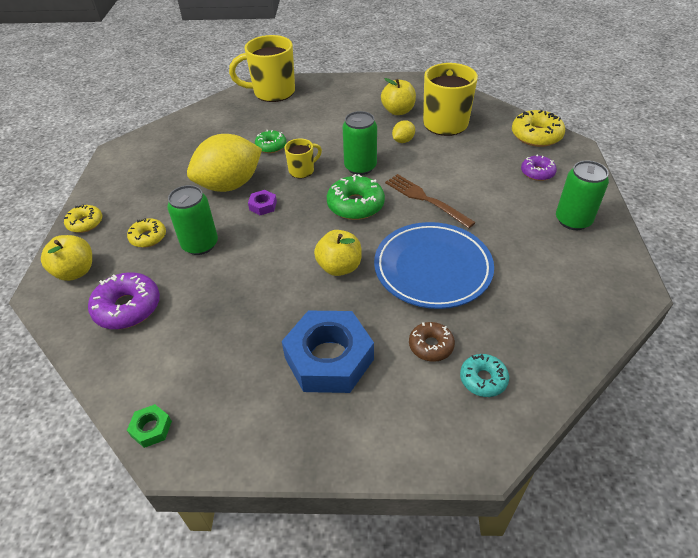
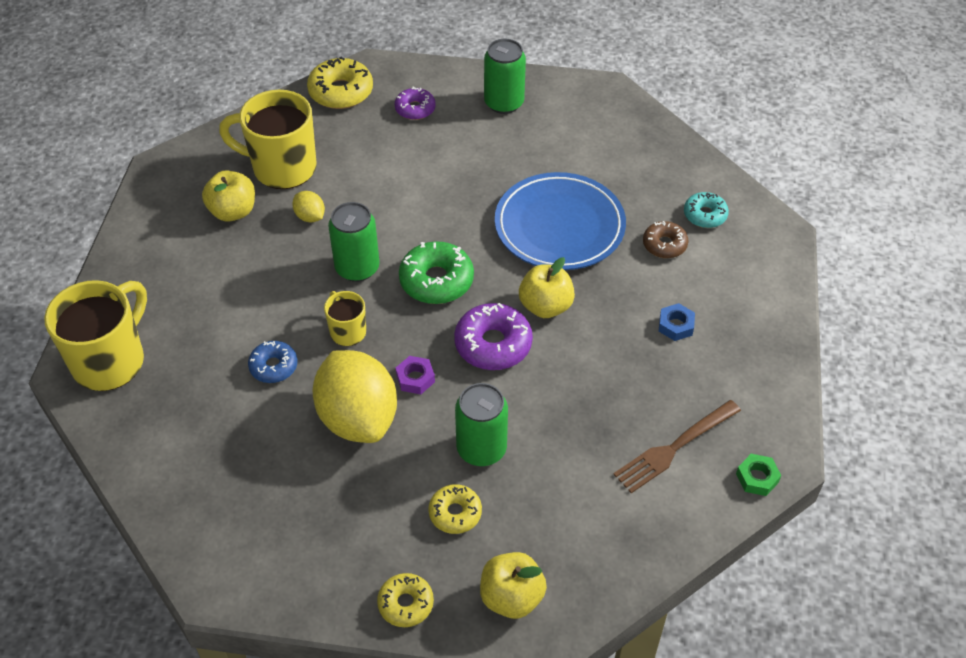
camera: 85 degrees left, 5 degrees up
(127, 307) = (586, 522): purple donut -> purple donut (493, 344)
(271, 146) = (273, 366): green donut -> blue donut
(272, 92) = (110, 361): yellow mug -> yellow mug turned 150 degrees counterclockwise
(329, 358) = (676, 325): blue nut -> blue nut, size x0.42
(425, 199) = (440, 214): brown fork -> brown fork (674, 448)

